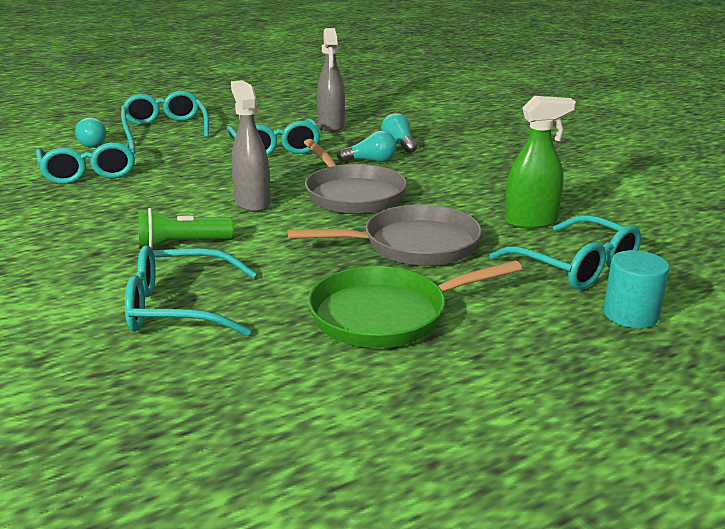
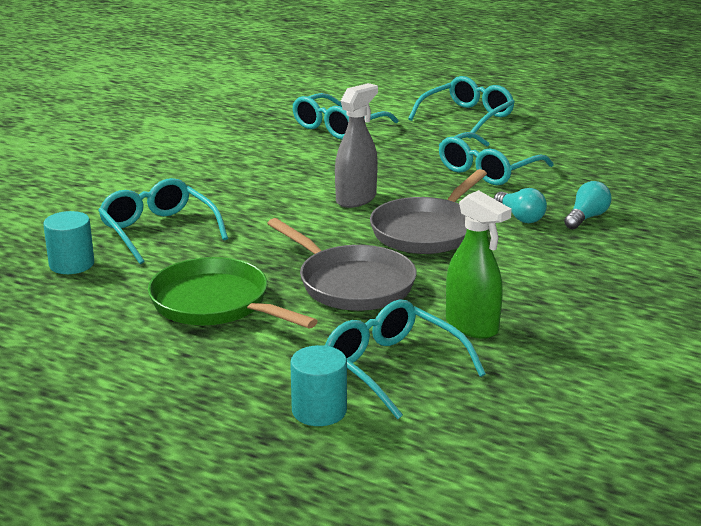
camera: 60 degrees right, 0 degrees up
(92, 143) = (394, 107): turquoise light bulb -> none
(182, 244) = (252, 200): green flashlight -> none
(189, 381) = (71, 264): none -> turquoise cylinder
(331, 126) = (587, 175): grey spray bottle -> none
(576, 266) = (392, 367): turquoise glasses -> turquoise glasses turned 120 degrees clockwise

